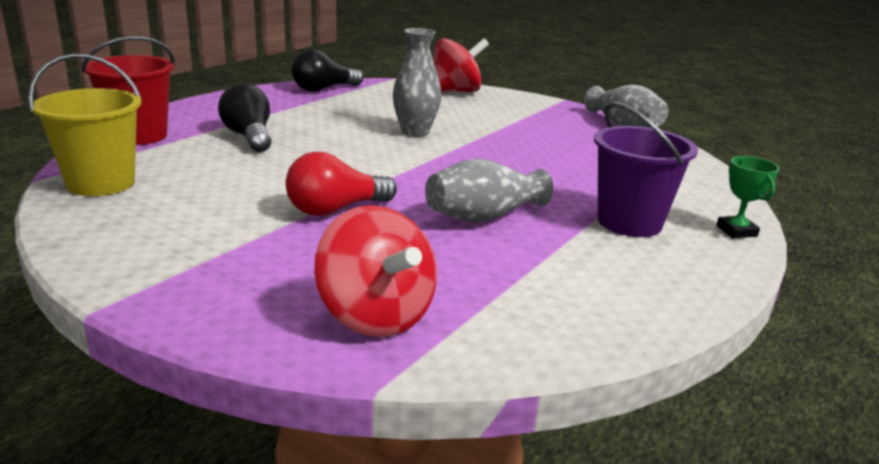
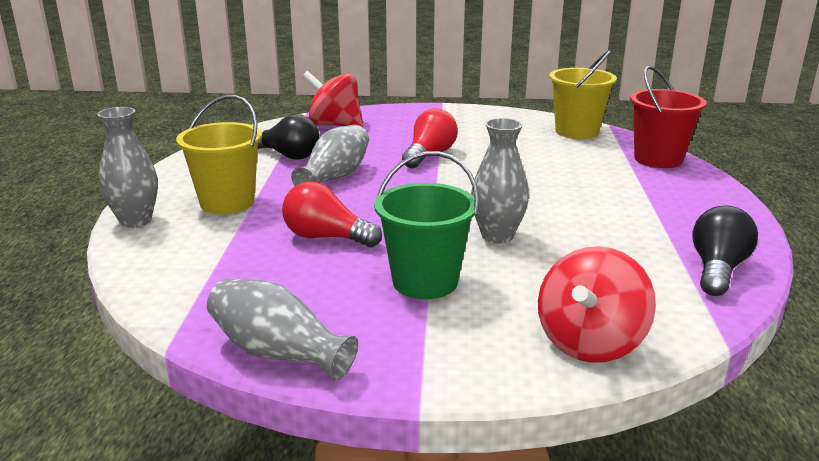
camera: 150 degrees right, 0 degrees up
(249, 137) = (599, 182): black light bulb -> black light bulb (288, 155)
(505, 127) = (425, 282): none -> green bucket
(549, 166) = (326, 237): none -> red light bulb
(629, 222) = (227, 203): purple bucket -> yellow bucket
(736, 231) = (136, 220): green trophy -> grey vase

